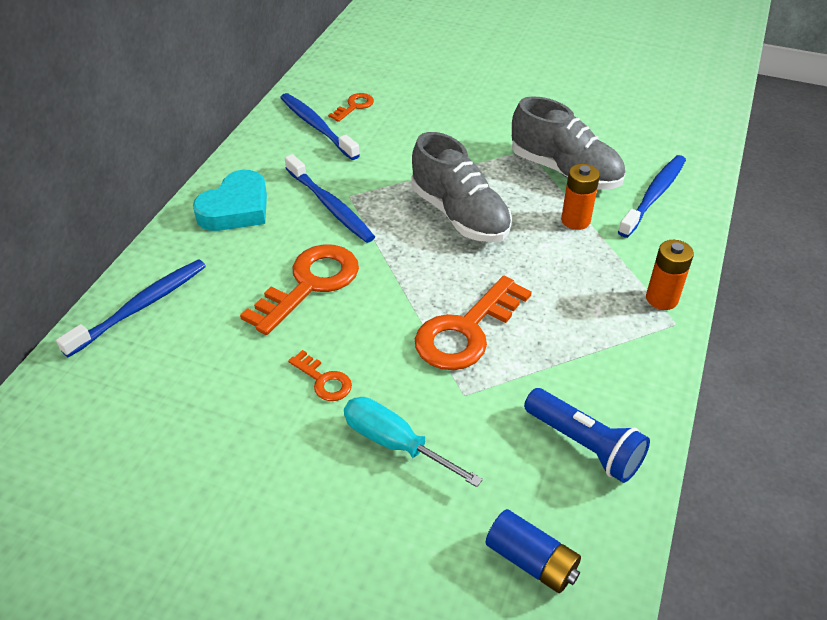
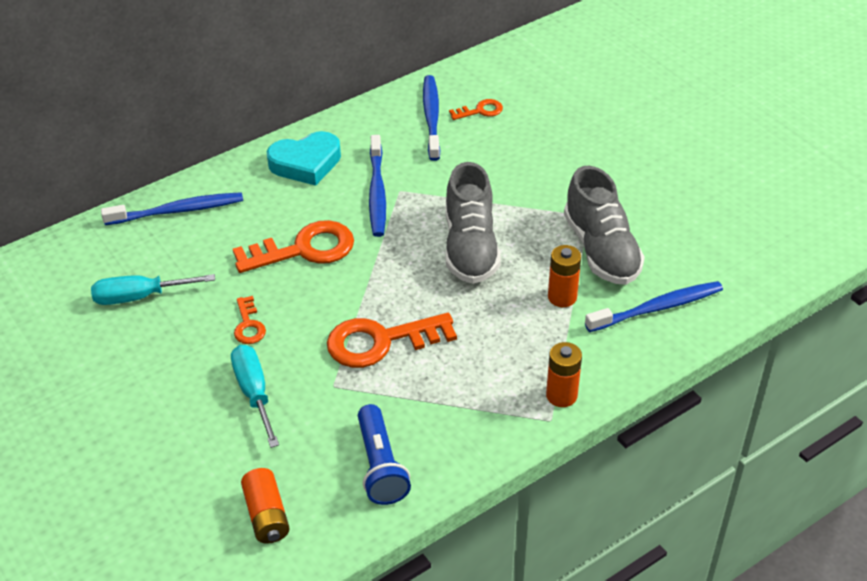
camera: 35 degrees right, 0 degrees up
(176, 411) = (139, 297): none -> turquoise screwdriver
(531, 561) = (266, 515): blue battery -> orange battery

